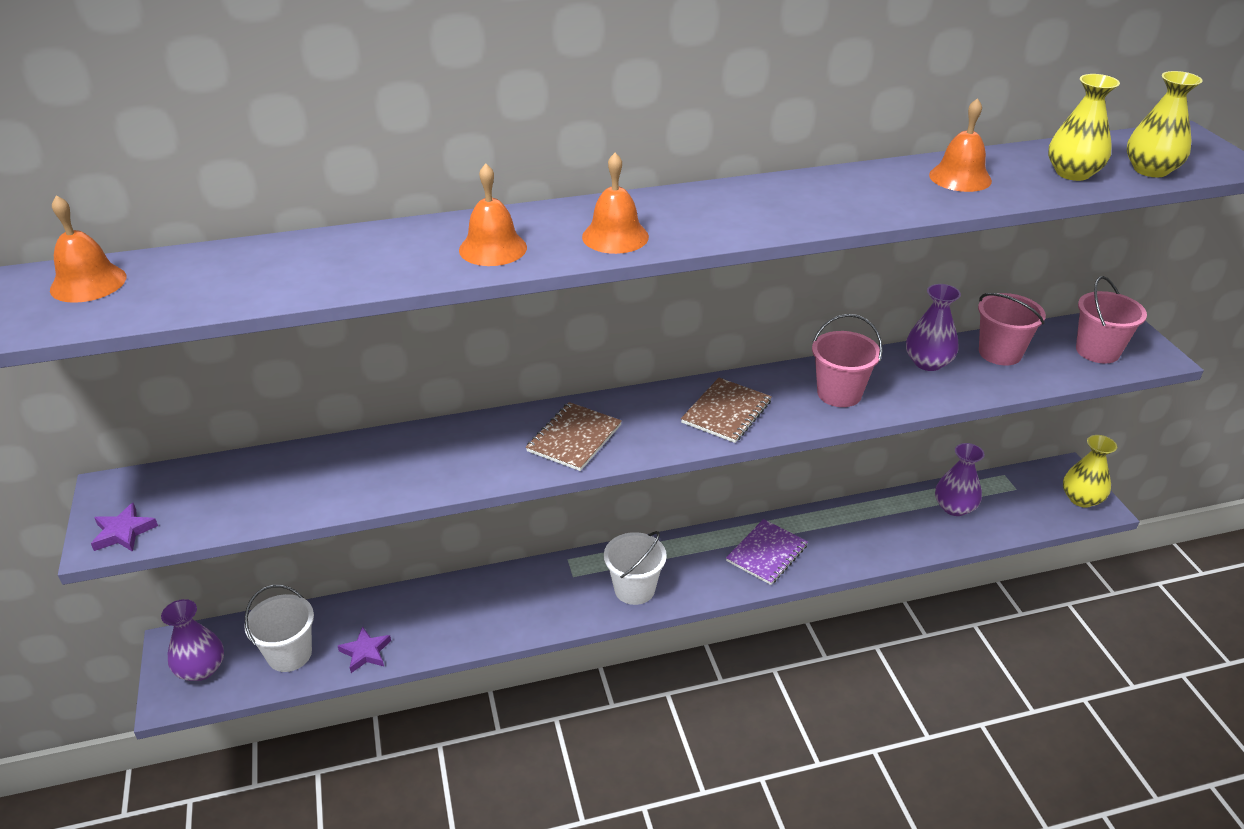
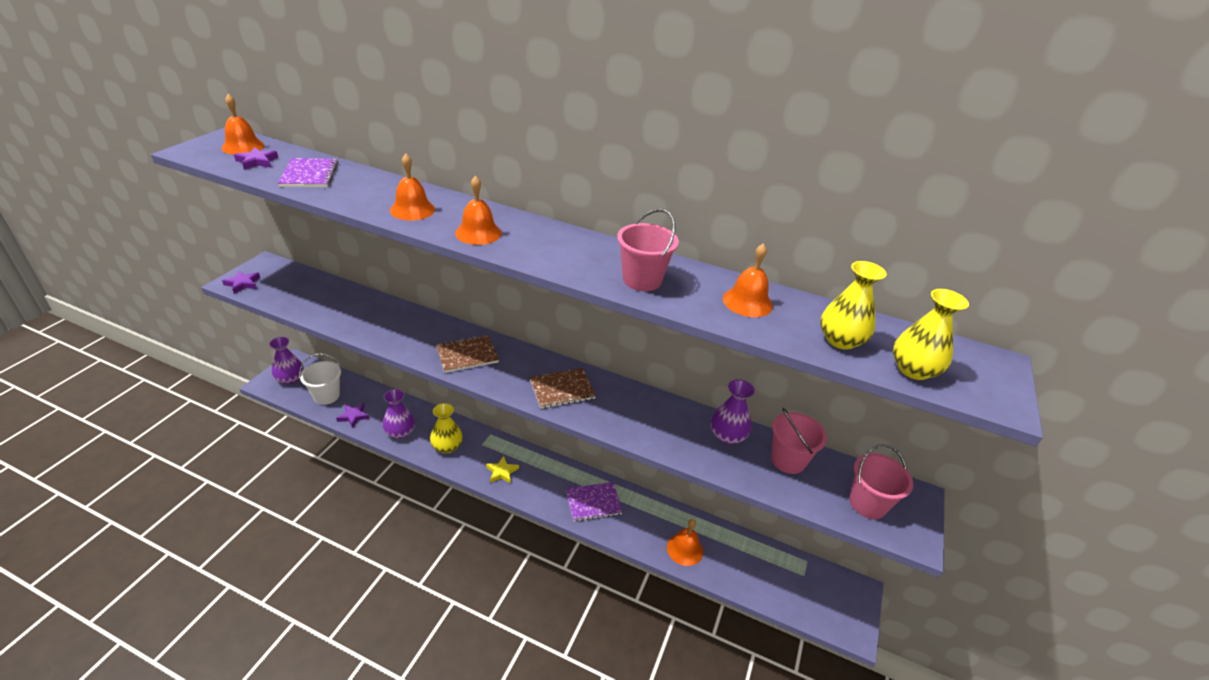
camera: 35 degrees right, 0 degrees up
(158, 290) = (257, 161): none -> purple star
(273, 271) = (309, 175): none -> purple notebook
(634, 589) = (502, 472): white bucket -> yellow star
(839, 393) = (641, 419): pink bucket -> pink bucket (642, 280)
(900, 536) = (684, 549): none -> orange bell
(954, 507) = (744, 557): purple vase -> purple vase (400, 432)
(1081, 499) = (846, 615): yellow vase -> yellow vase (447, 446)

